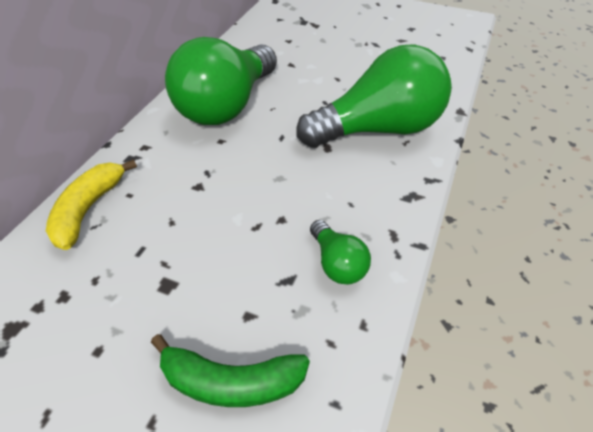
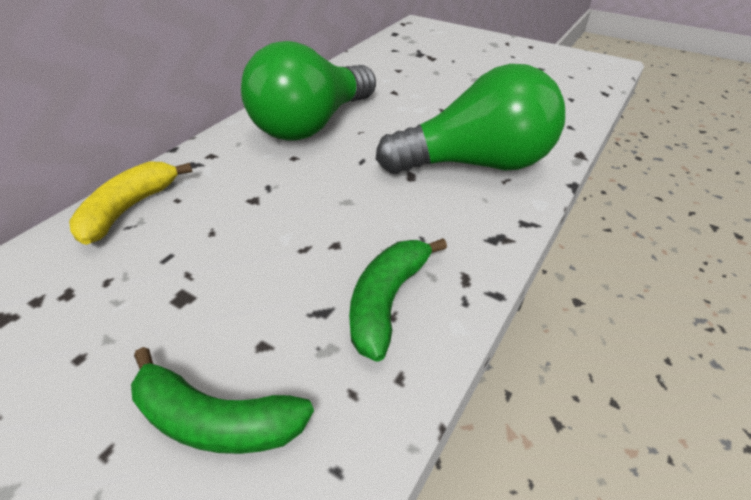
camera: 10 degrees right, 5 degrees down
(337, 263) = (387, 301): green light bulb -> green banana

